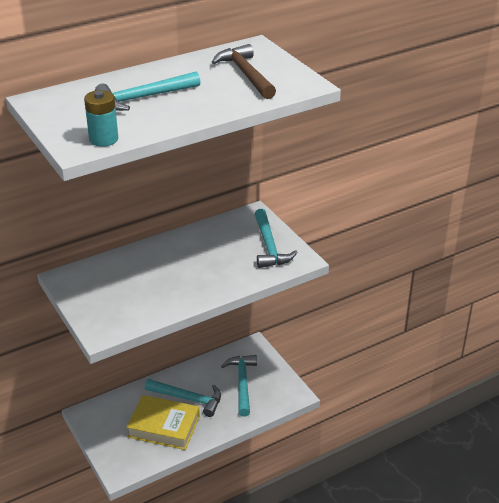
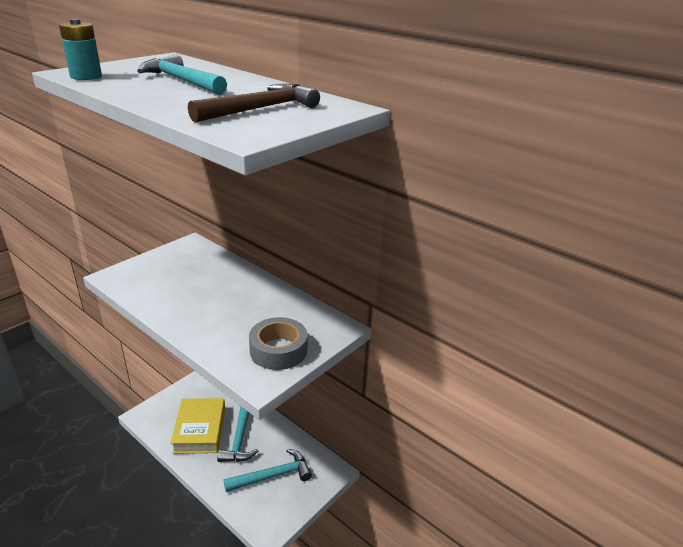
camera: 70 degrees right, 5 degrees down
(269, 246) = (278, 350): turquoise hammer -> grey tape

